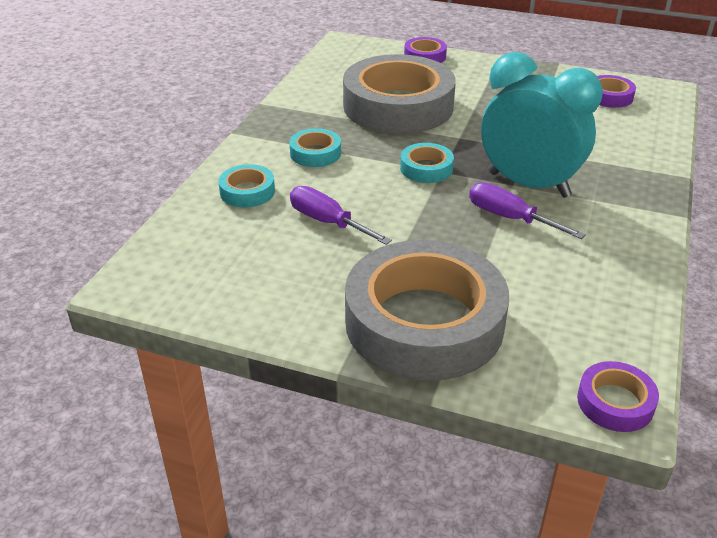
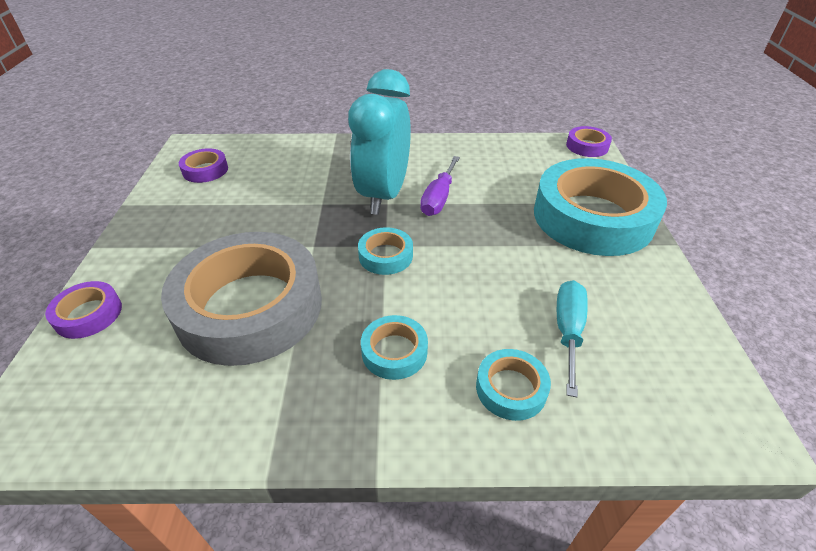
camera: 110 degrees left, 5 degrees up
(275, 236) = (568, 331): none -> turquoise screwdriver
(328, 222) = (518, 300): purple screwdriver -> none
(424, 322) = (592, 217): grey tape -> turquoise tape

